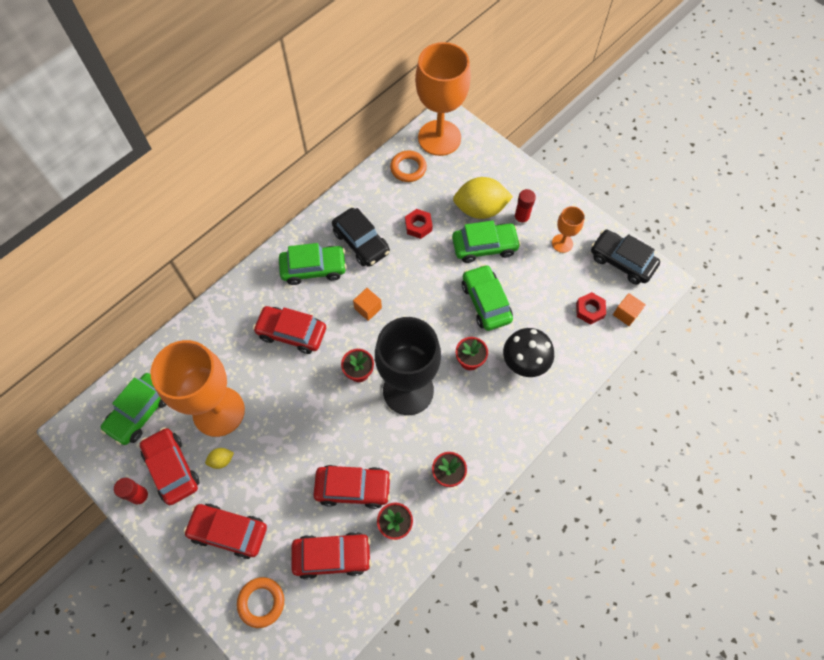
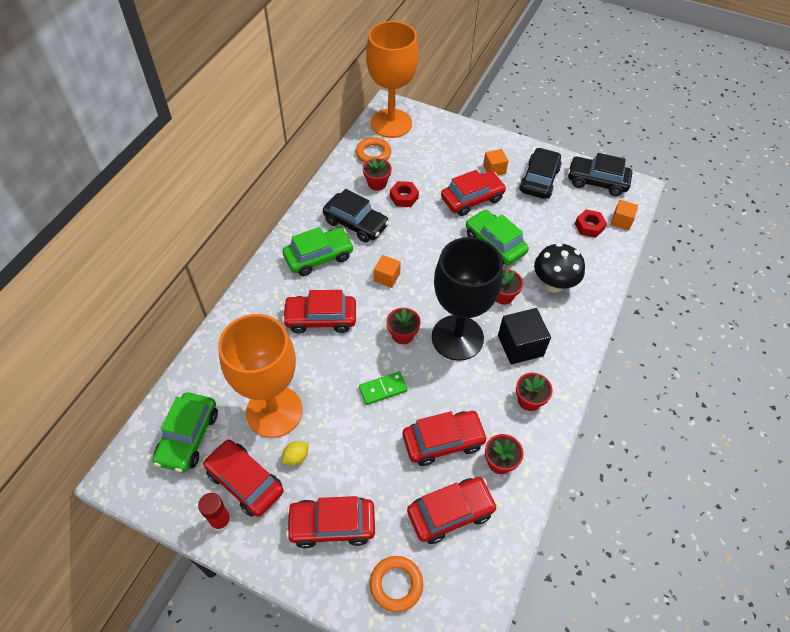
camera: 20 degrees left, 10 degrees down
(320, 420) = (383, 389): none -> green domino
(398, 203) = (377, 183): none -> red flower pot
(464, 417) = (520, 345): none -> black cube
(480, 209) = (454, 171): yellow lemon -> none
(484, 246) = (472, 199): green car -> red car
(521, 218) = (494, 169): red glue stick -> orange cube
(562, 243) = (539, 180): orange goblet -> black car

